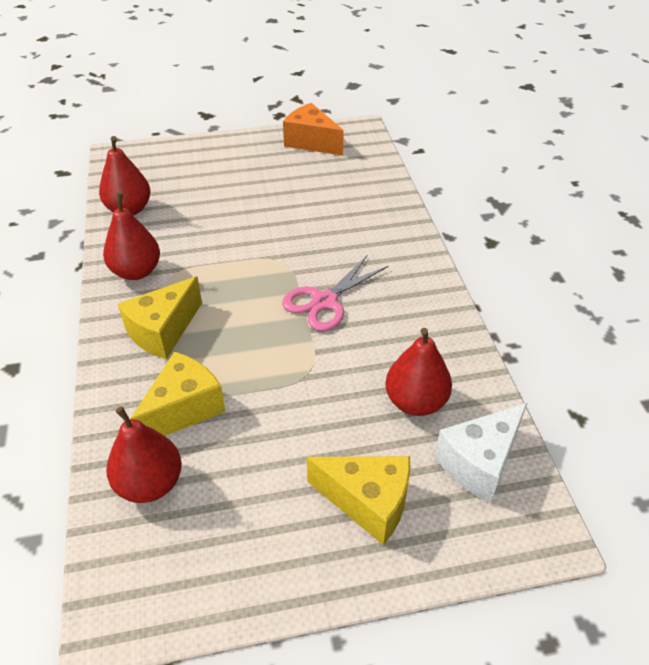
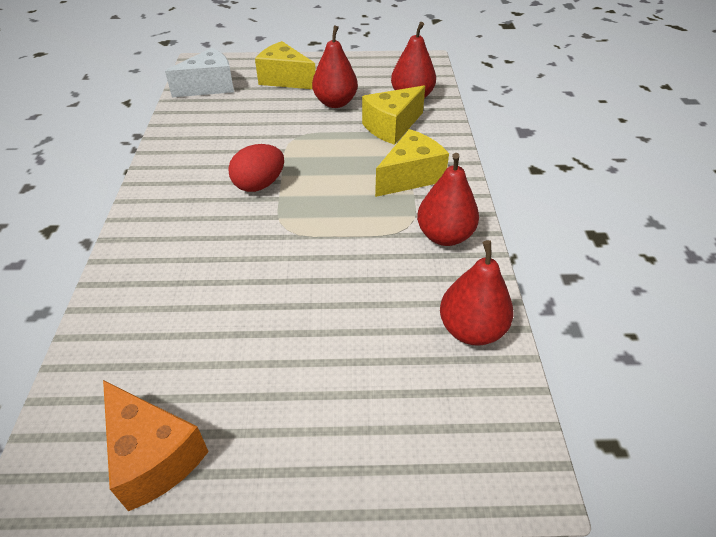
camera: 170 degrees left, 0 degrees up
(324, 301) = (259, 185): pink scissors -> red egg
(415, 402) = (227, 115): red pear -> red pear (335, 103)

